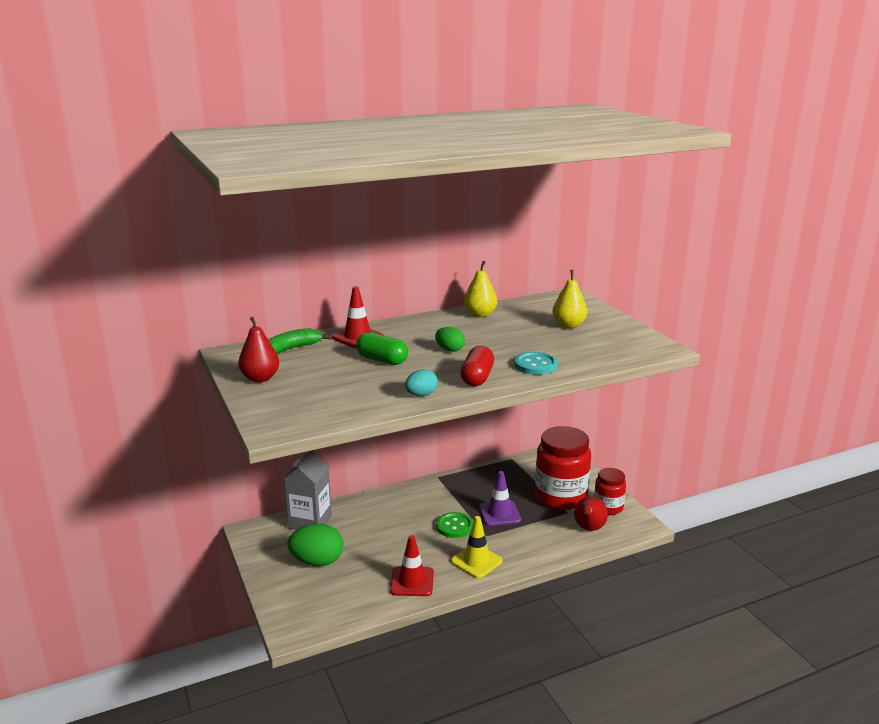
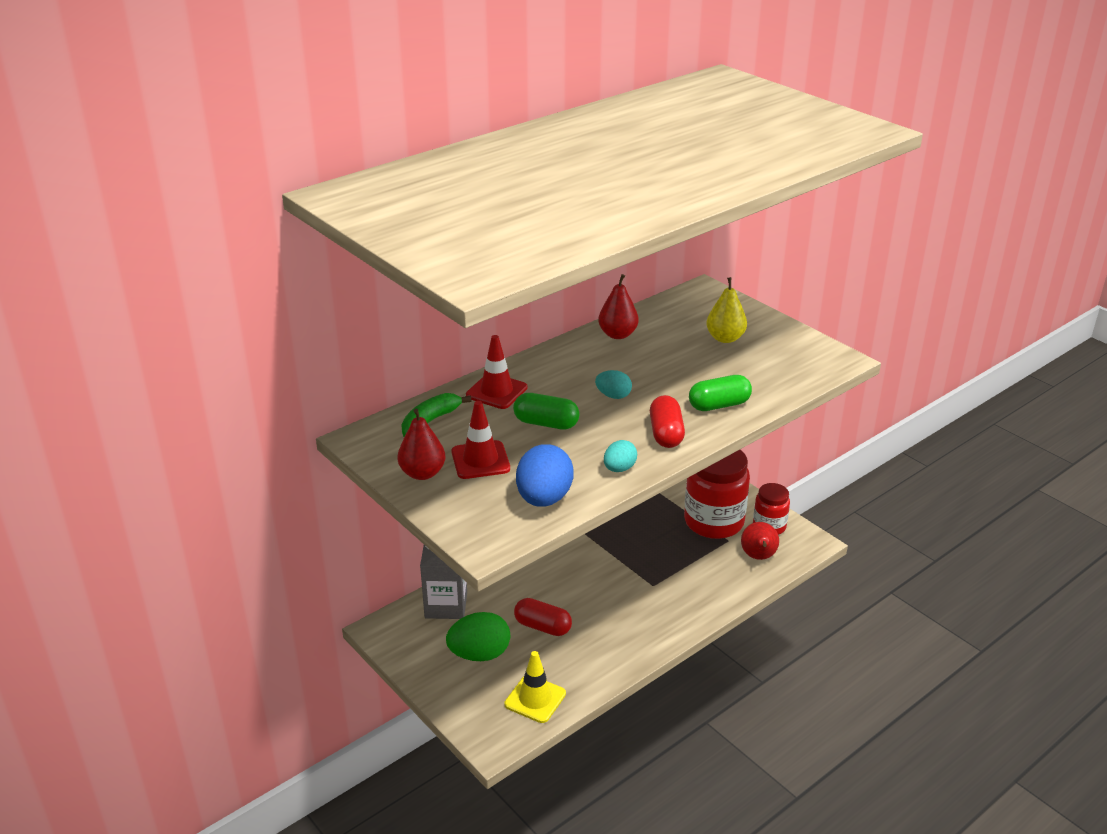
camera: 15 degrees left, 10 degrees up
(344, 406) = (544, 499): none -> blue egg
(379, 550) = (542, 627): none -> red capsule
(412, 582) = (597, 658): red traffic cone -> red traffic cone (480, 460)
(449, 350) = (613, 396): green egg -> turquoise egg
(454, 526) = (613, 581): green button -> none
(476, 561) = (655, 620): yellow traffic cone -> yellow traffic cone (535, 699)
(480, 314) = (618, 334): yellow pear -> red pear
(499, 513) = (655, 555): purple traffic cone -> none
(535, 365) = (719, 405): turquoise button -> green capsule

